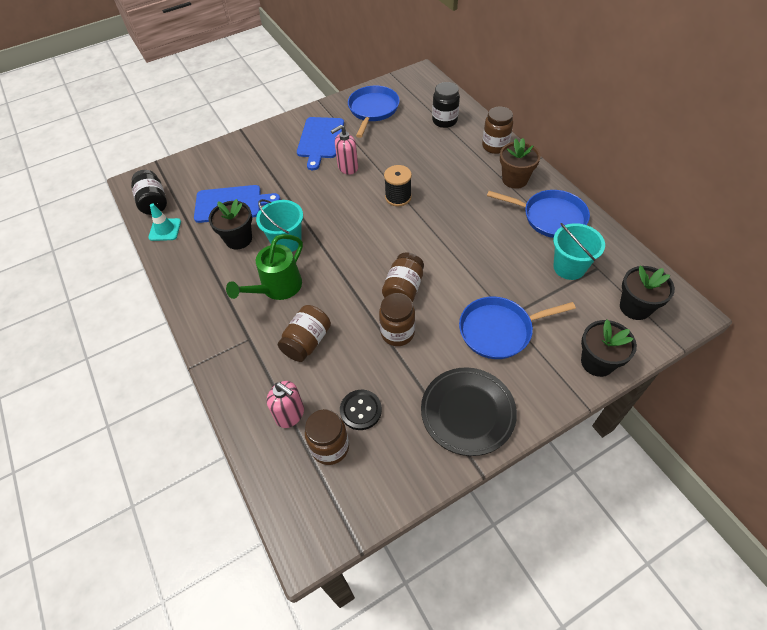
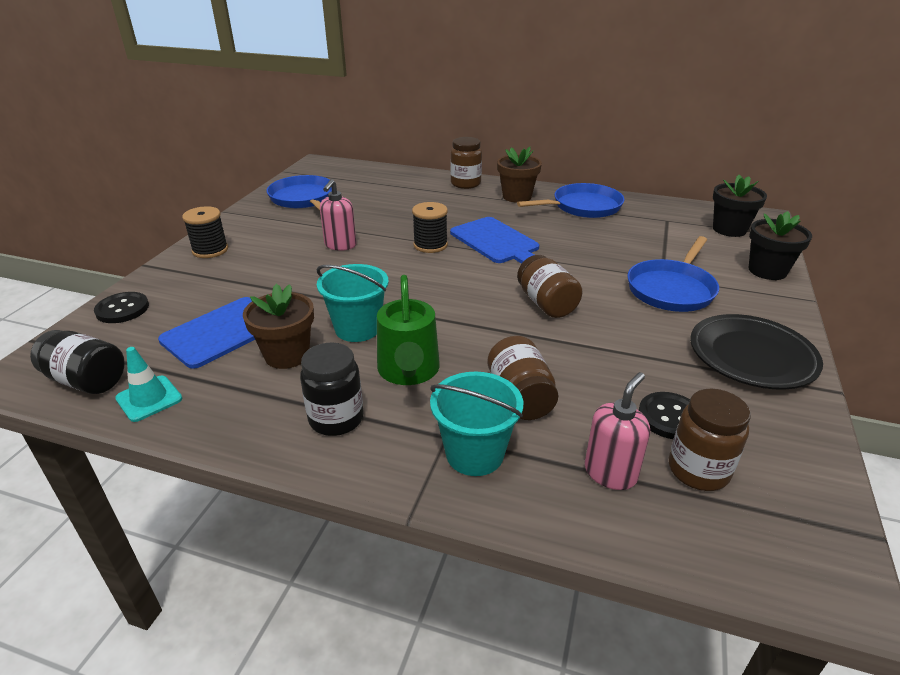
camera: 45 degrees left, 20 degrees down
(203, 160) = (122, 309): none -> black button
(238, 239) = (287, 355): black flower pot -> brown flower pot
(279, 134) = (210, 250): none -> black spool
(290, 414) = (610, 473): pink soap dispenser -> pink soap dispenser turned 45 degrees counterclockwise
(320, 140) = (273, 237): blue cutting board -> blue cutting board (496, 242)
(397, 333) = (596, 337): brown jar -> none
(444, 121) = (392, 183): black jar -> black jar (336, 419)
(569, 267) = (648, 228): turquoise bucket -> turquoise bucket (474, 454)

